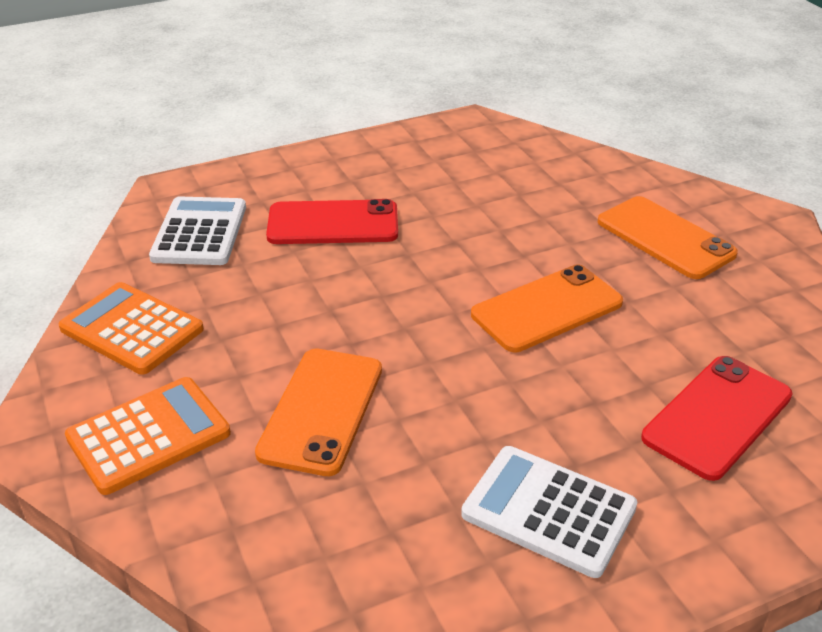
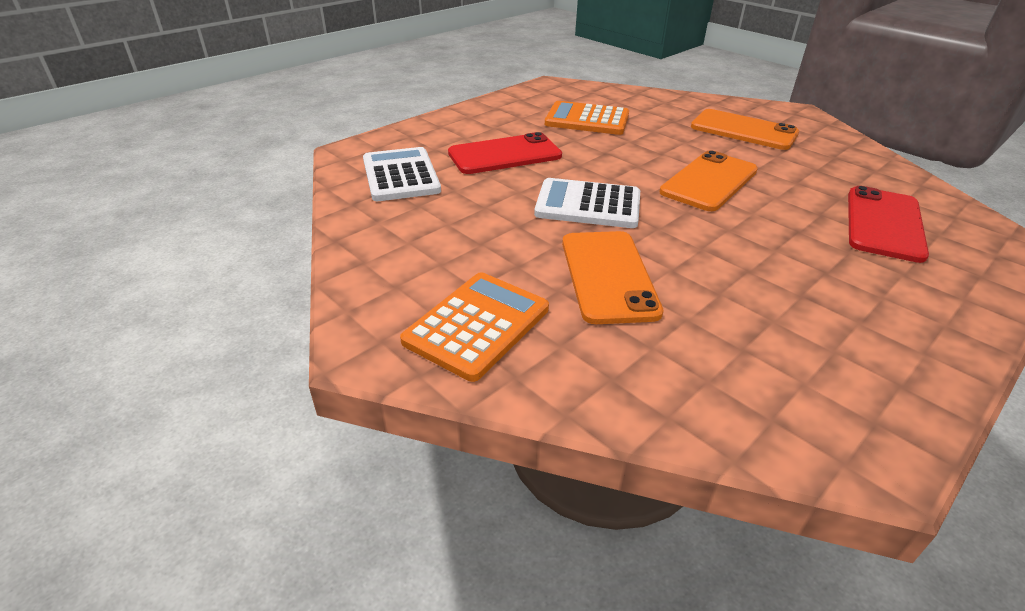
camera: 20 degrees left, 0 degrees up
(132, 329) = (396, 250): orange calculator -> orange calculator (587, 120)
(548, 511) = (840, 306): white calculator -> white calculator (588, 205)

